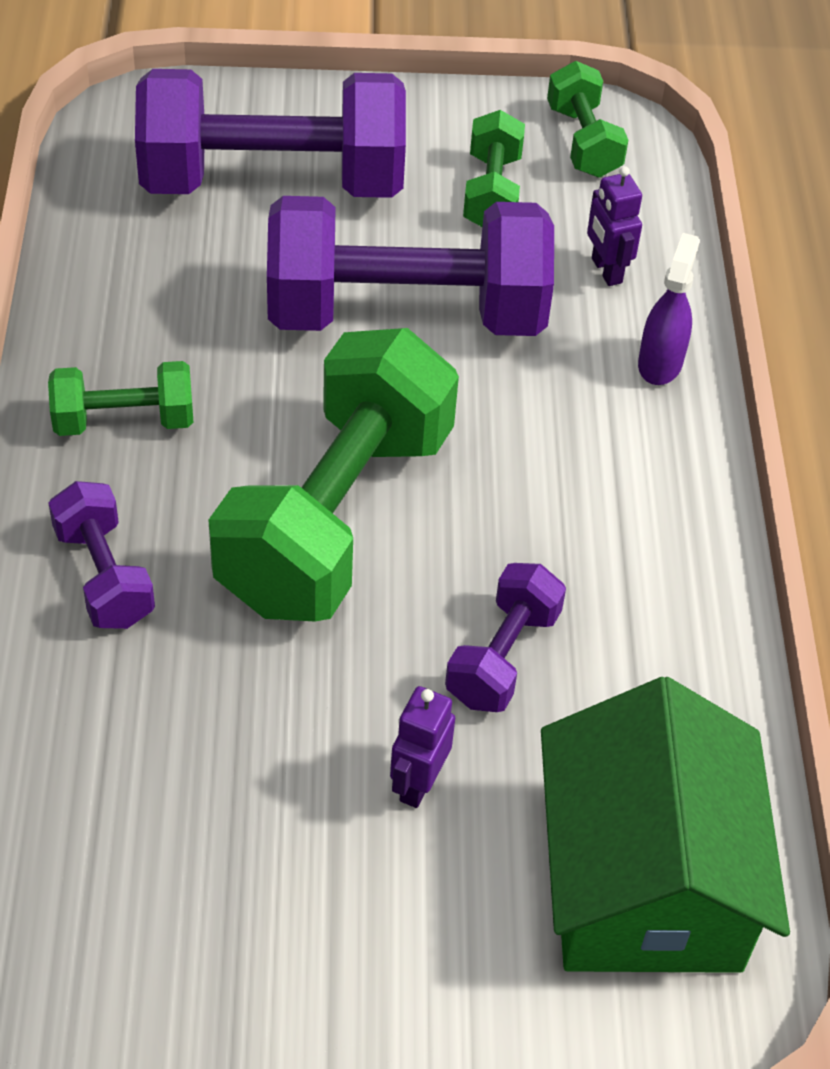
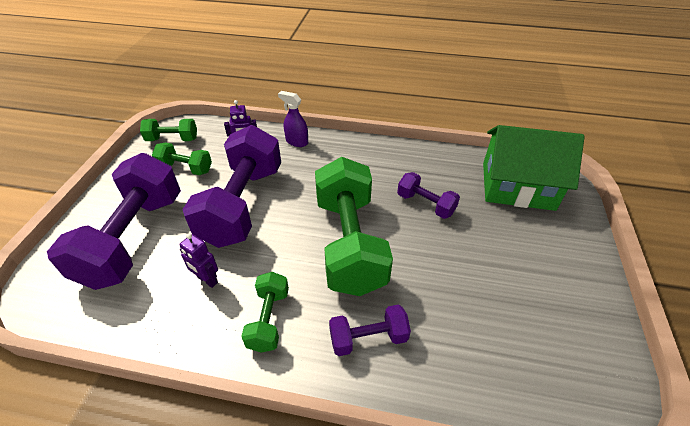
camera: 75 degrees left, 5 degrees down
(337, 517) = (349, 243): green dumbbell -> green dumbbell turned 45 degrees clockwise
(418, 783) = (483, 237): purple robot -> purple robot (207, 280)

